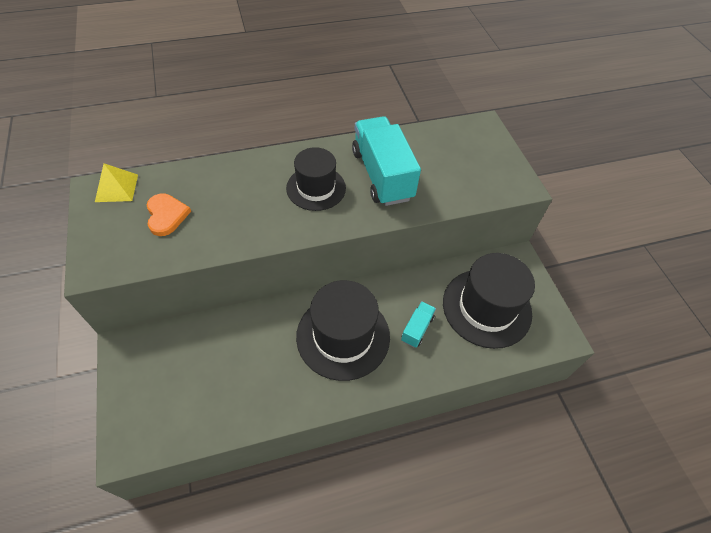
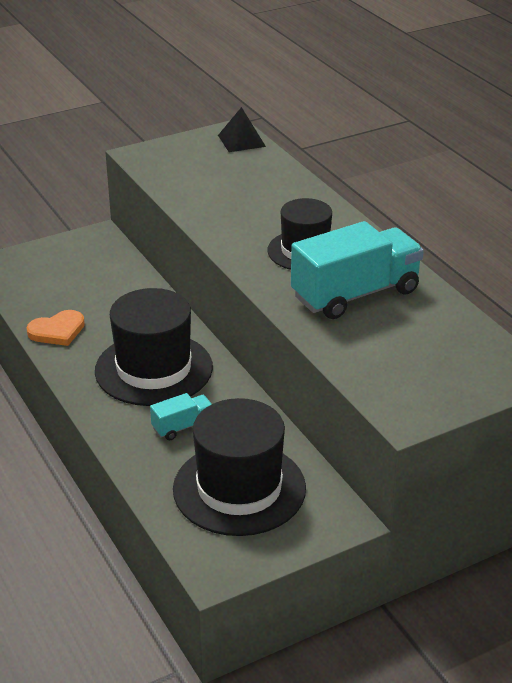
camera: 80 degrees right, 20 degrees down
(116, 188) = (241, 140): yellow pyramid -> black pyramid
(166, 215) = (218, 173): orange heart -> orange heart (57, 331)
(417, 329) = (183, 426): turquoise truck -> turquoise truck turned 45 degrees counterclockwise

